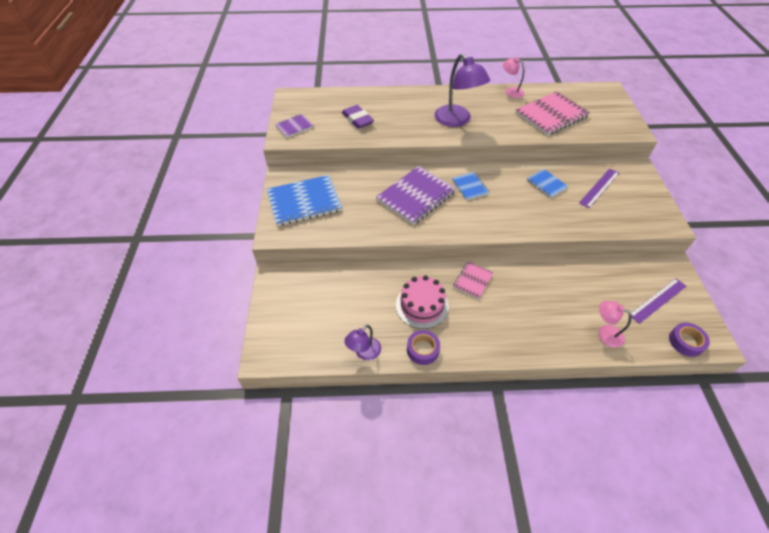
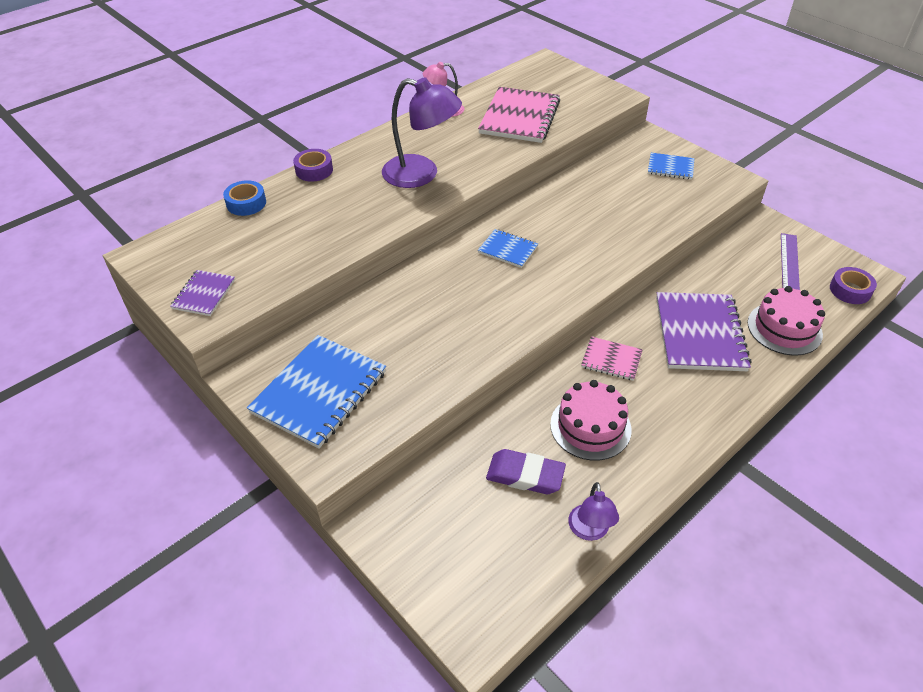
camera: 40 degrees left, 5 degrees down
(357, 94) = (246, 203): none -> blue tape
(357, 119) = (288, 237): purple eraser -> purple eraser (525, 475)
(416, 196) = (459, 297): purple notebook -> purple notebook (700, 333)
(422, 350) = (646, 476): purple tape -> purple tape (314, 170)
(472, 280) = (611, 360): pink notebook -> pink notebook turned 60 degrees counterclockwise
(546, 184) = (584, 201): blue notebook -> blue notebook (670, 167)
(599, 188) = (637, 176): purple ruler -> none
(605, 333) = (784, 328): pink lamp -> pink cake

